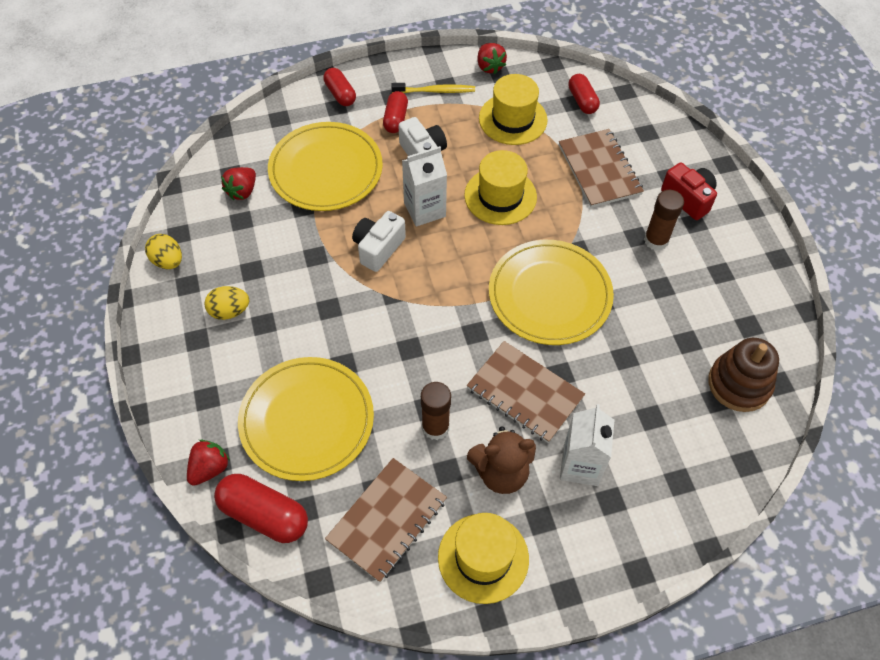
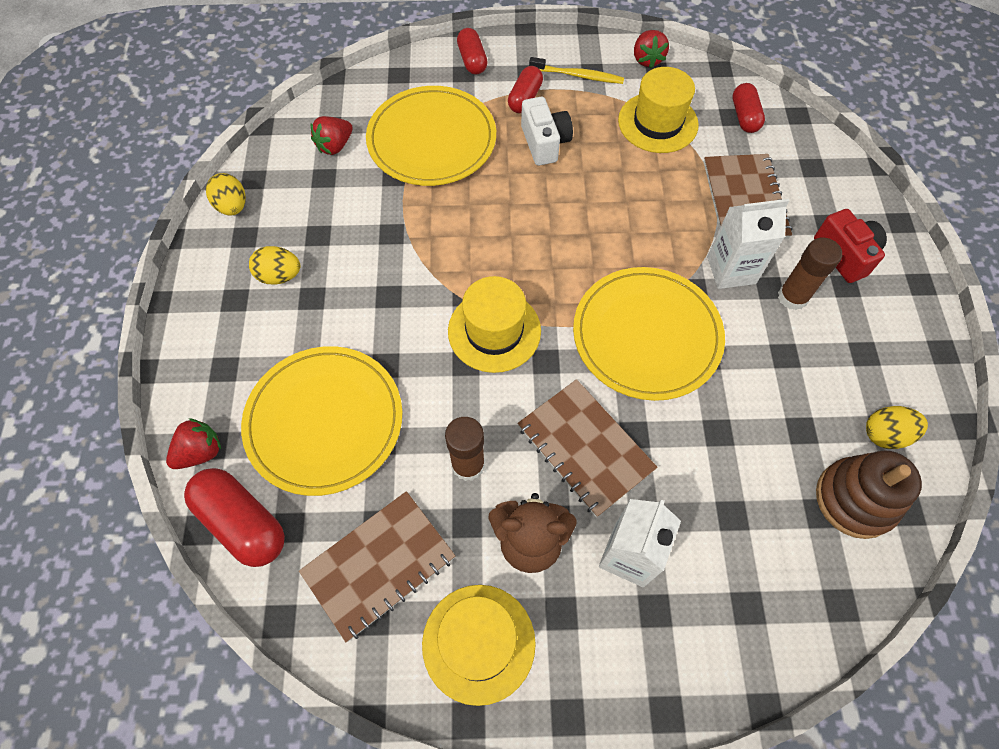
camera: 15 degrees right, 5 degrees up
(378, 248) = (463, 239): white camera -> none
(424, 209) = (528, 206): white carton -> white carton (731, 270)
(500, 196) = (619, 207): yellow hat -> yellow hat (494, 331)
(750, 331) = (885, 434): none -> yellow egg

